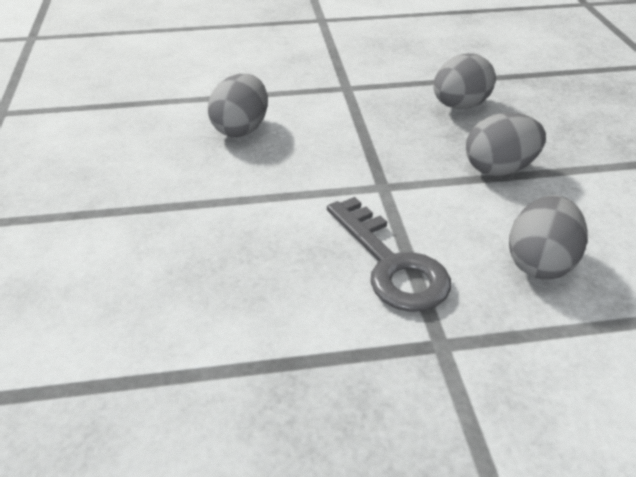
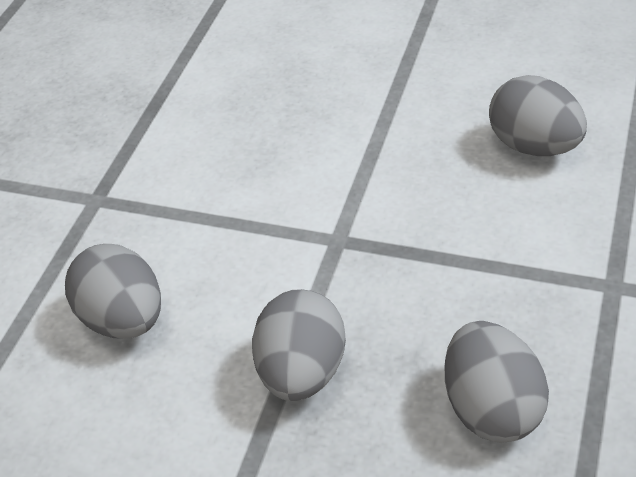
camera: 120 degrees right, 5 degrees up
(391, 264) = (209, 200): grey key -> none

